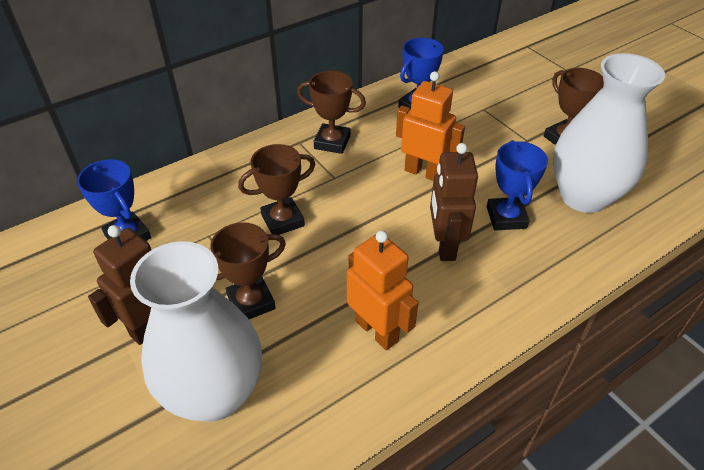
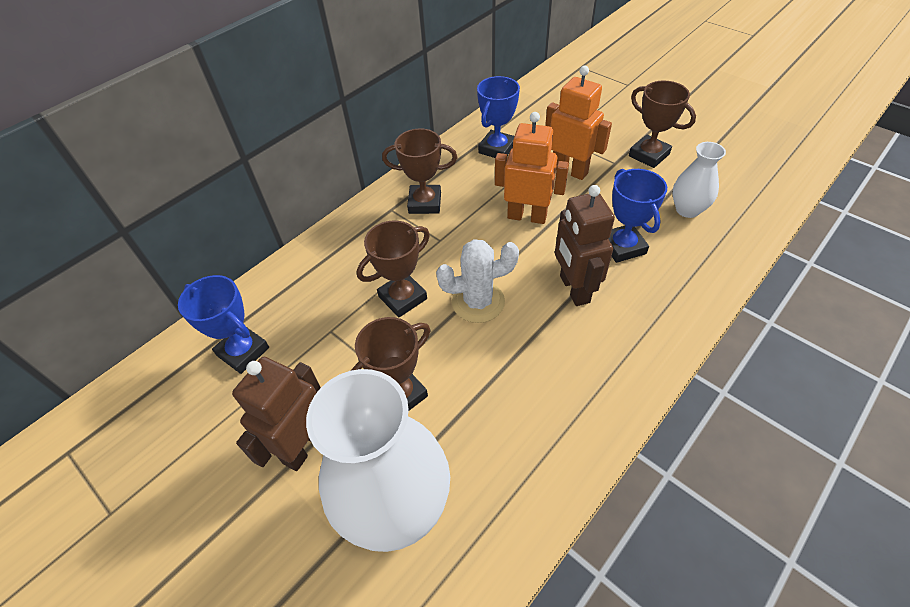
camera: 10 degrees left, 5 degrees up
(350, 238) = (478, 302): none -> white cactus
(377, 331) = (539, 395): orange robot -> orange robot (569, 170)
(583, 196) = (687, 210): white vase -> white vase, size x0.50

